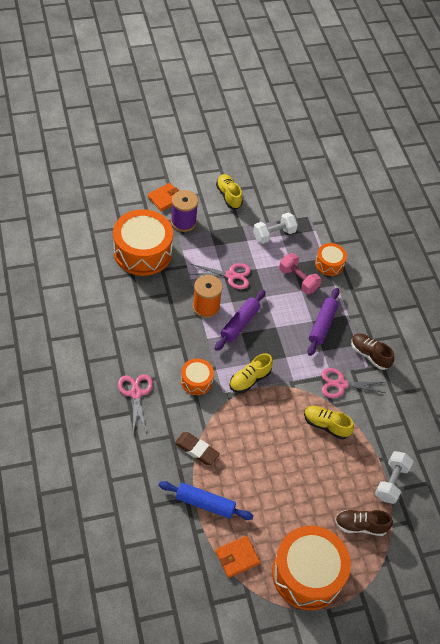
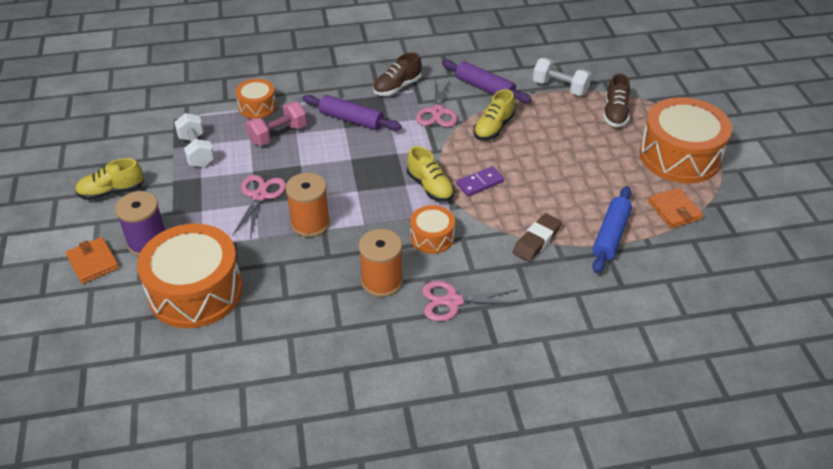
camera: 80 degrees left, 10 degrees down
(153, 351) = (382, 281): none -> orange spool
(239, 323) = (342, 191): purple rolling pin -> purple rolling pin (484, 88)
(257, 413) = (480, 183): none -> purple domino

